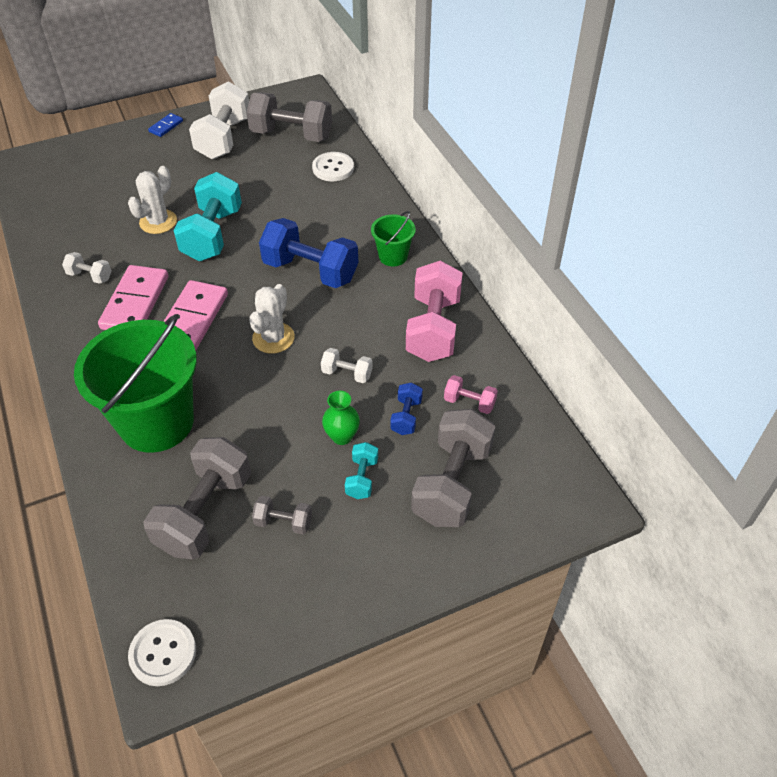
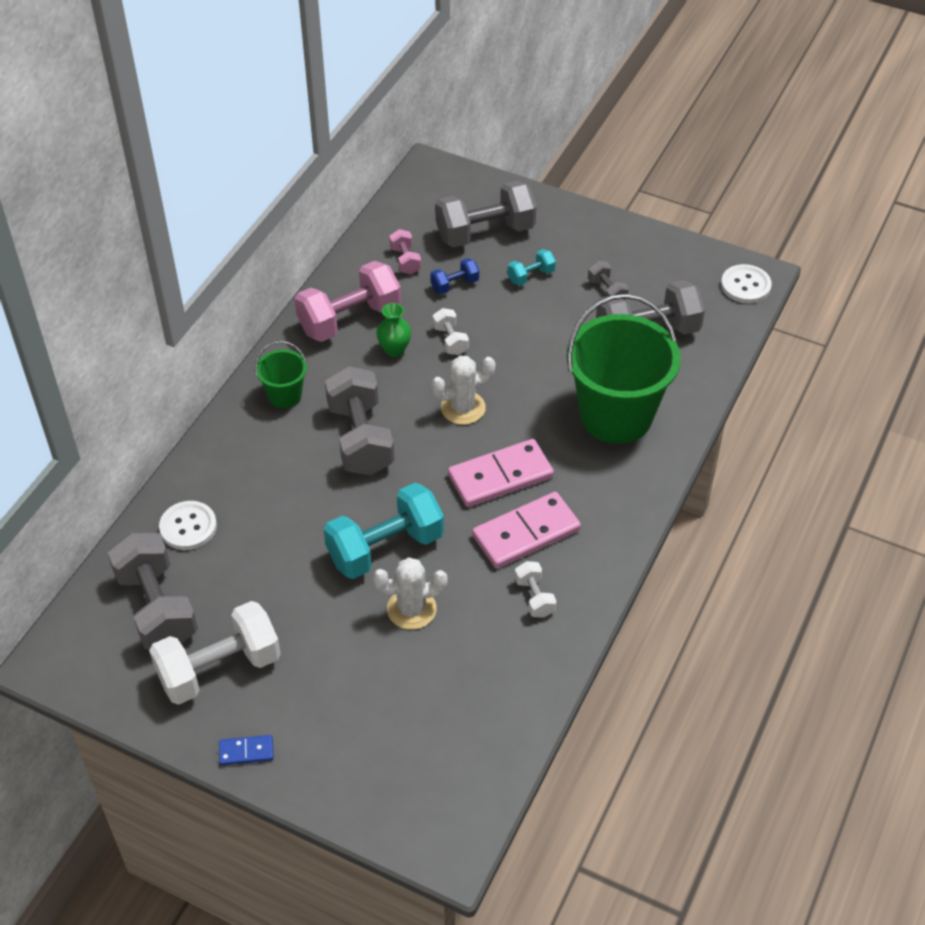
camera: 130 degrees left, 0 degrees up
(310, 271) = (360, 438): blue dumbbell -> grey dumbbell
(342, 436) = (509, 307): green vase -> green vase (394, 350)

